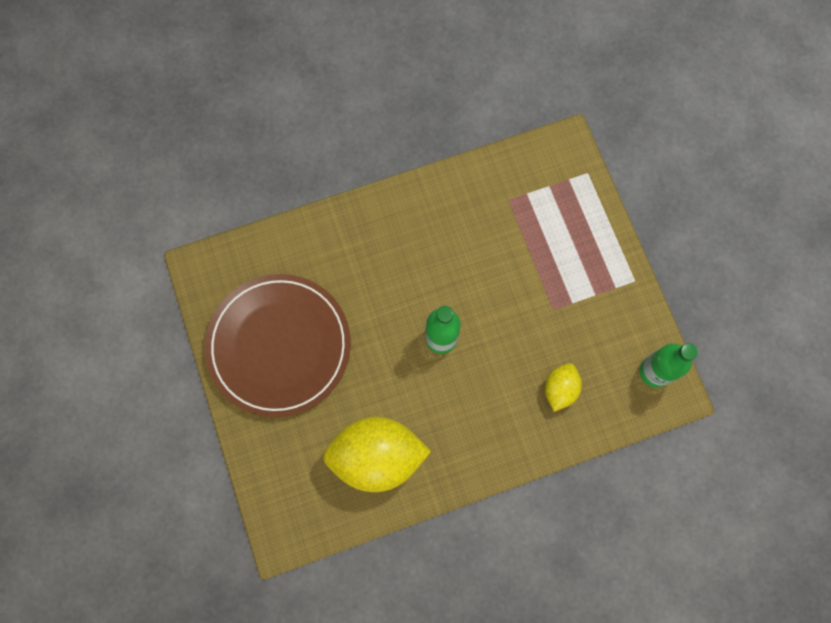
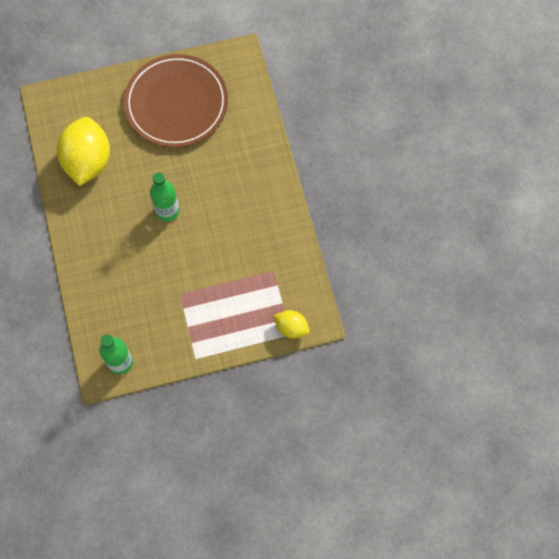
camera: 95 degrees right, 5 degrees down
(559, 389) = (117, 290): yellow lemon -> yellow lemon (291, 328)

